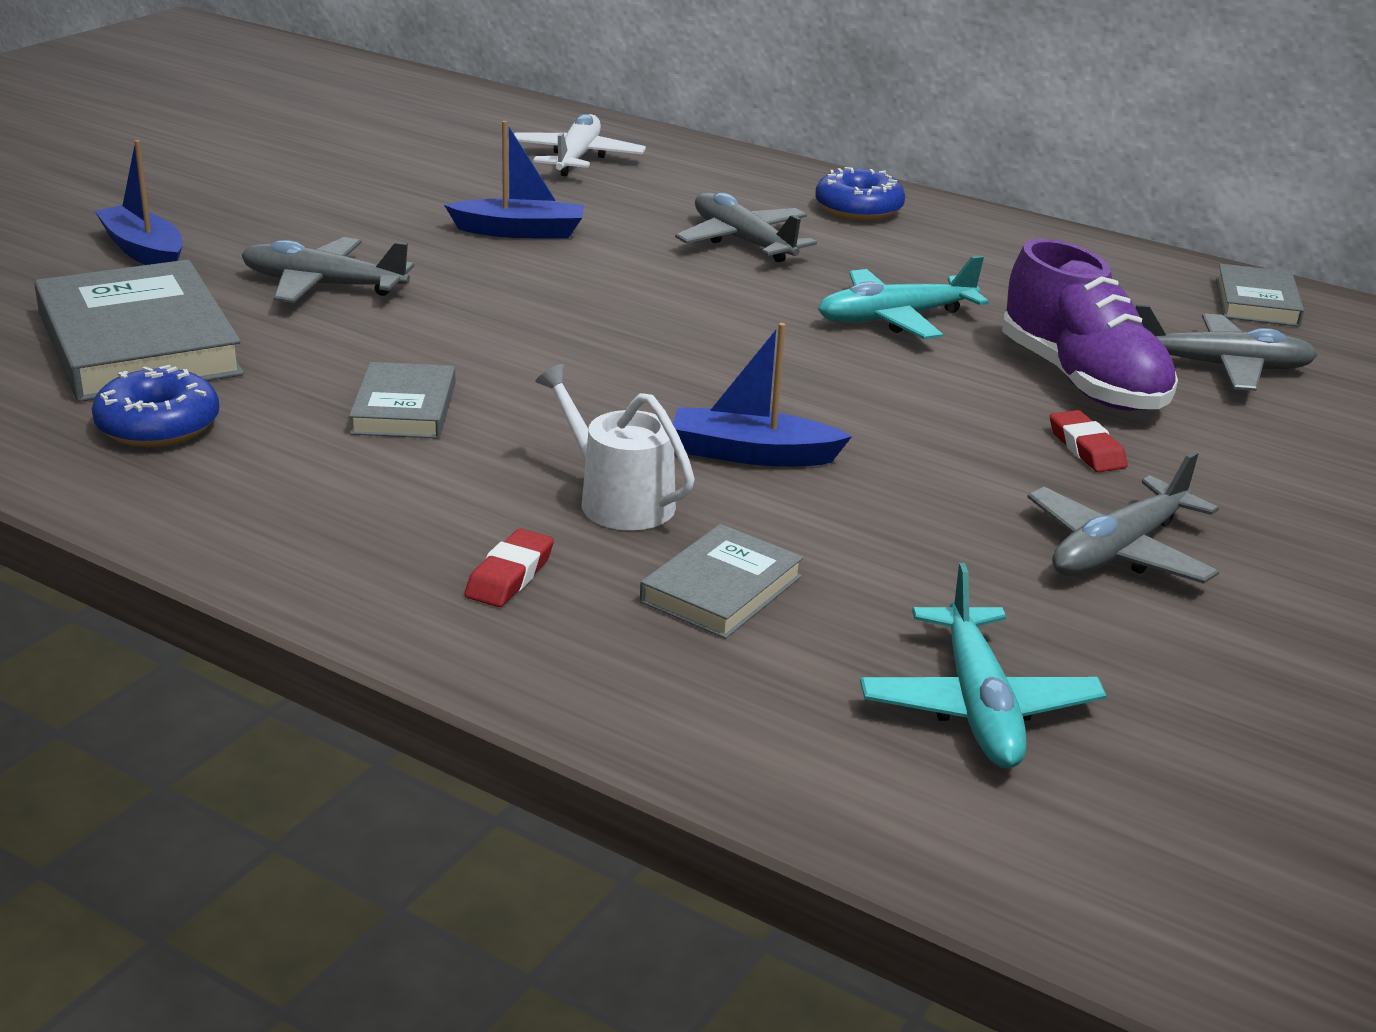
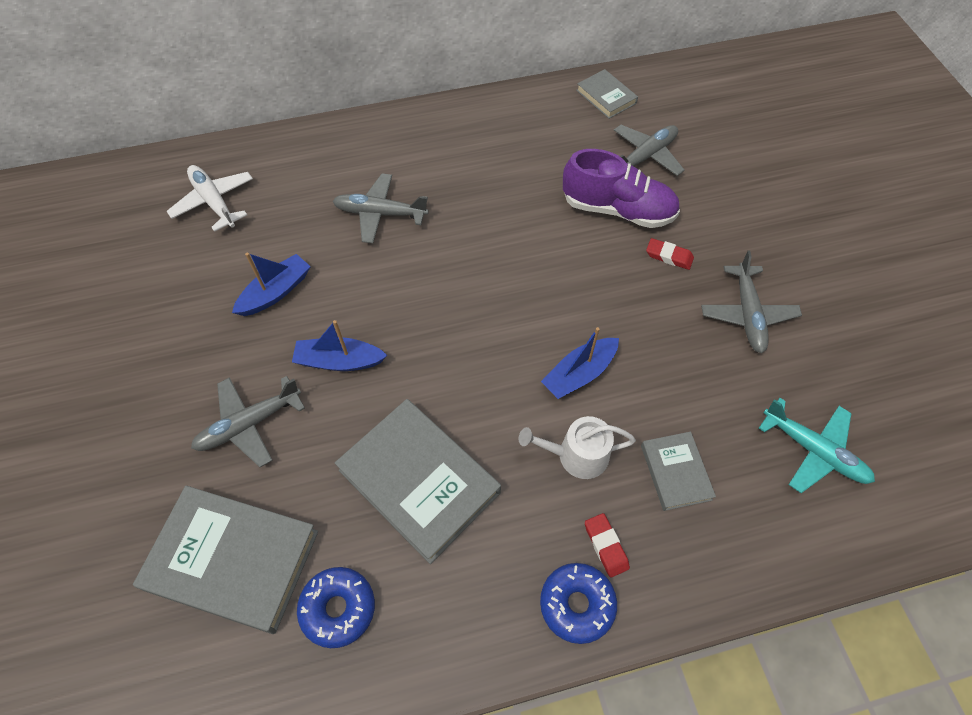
camera: 45 degrees left, 30 degrees up
(144, 251) = (114, 484): blue boat -> blue boat (339, 361)
(404, 408) = (419, 481): grey book -> grey book, size x1.90
(858, 209) = (392, 144): blue donut -> blue donut (577, 604)
(895, 318) = (509, 223): turquoise plane -> none

